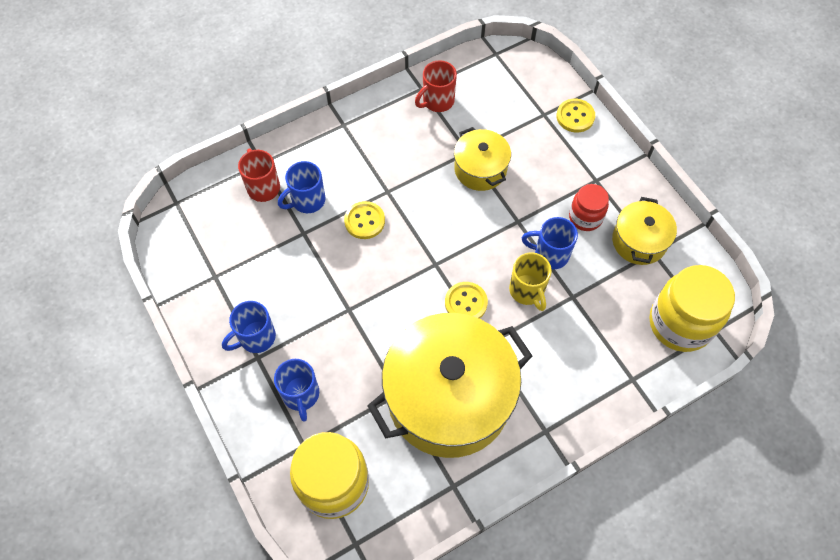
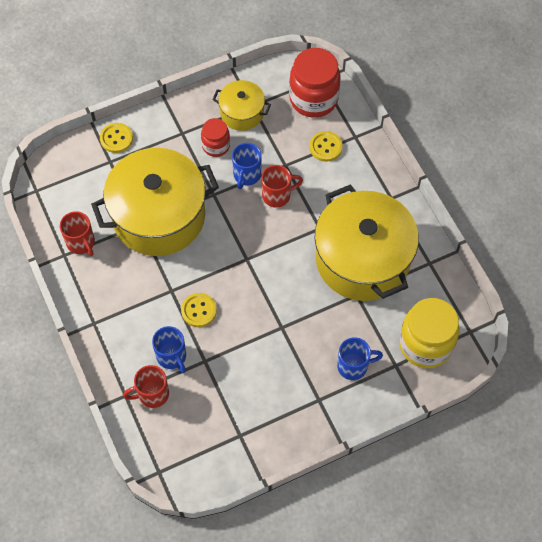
camera: 85 degrees left, 0 degrees up
(256, 338) = (301, 401): blue mug -> none
(466, 303) = (283, 240): yellow button -> yellow button (326, 147)
(480, 169) = (159, 216): yellow pot -> yellow pot, size x2.04
(527, 291) = (277, 195): yellow mug -> red mug
(680, 323) = (313, 99): yellow jar -> red jar

